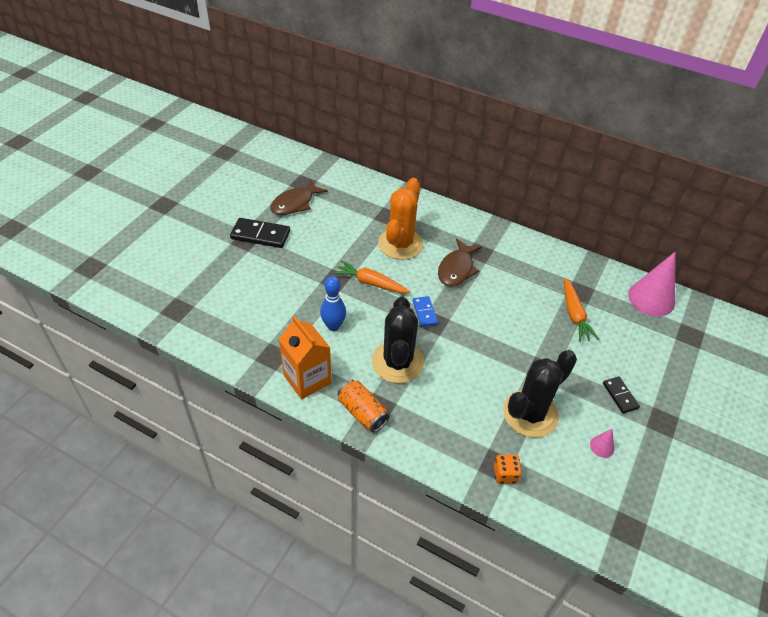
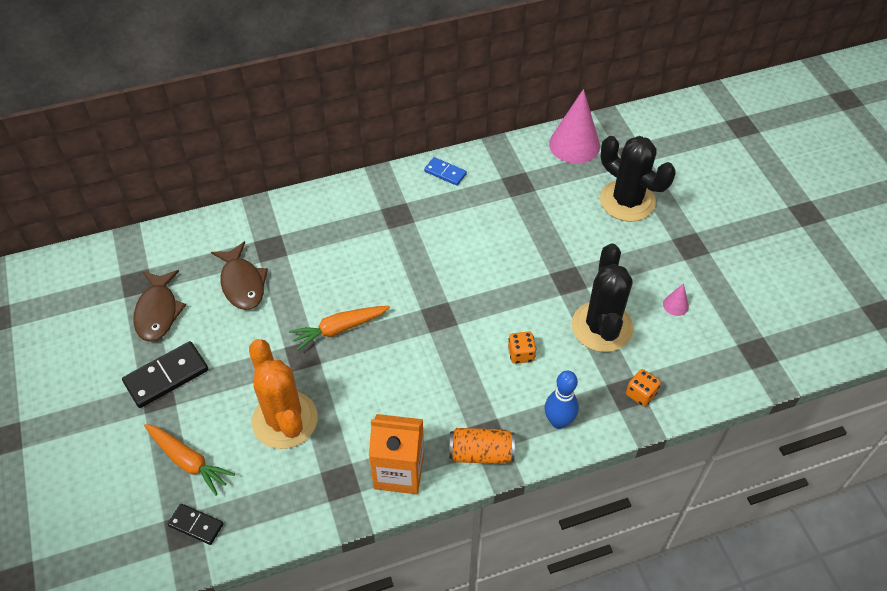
camera: 45 degrees left, 5 degrees up
(333, 326) = (358, 401): blue bowling pin -> blue bowling pin (558, 421)
(397, 362) = (454, 381): black cactus -> black cactus (627, 201)
(400, 244) = (318, 266): orange cactus -> orange cactus (285, 420)
(424, 312) = (420, 314): blue domino -> blue domino (445, 173)
(456, 383) = (521, 354): none -> orange dice
(457, 269) = (397, 248): brown fish -> brown fish (242, 283)
(574, 315) = (537, 209): orange carrot -> orange carrot (188, 461)
(620, 396) = (643, 251): black domino -> black domino (196, 525)

